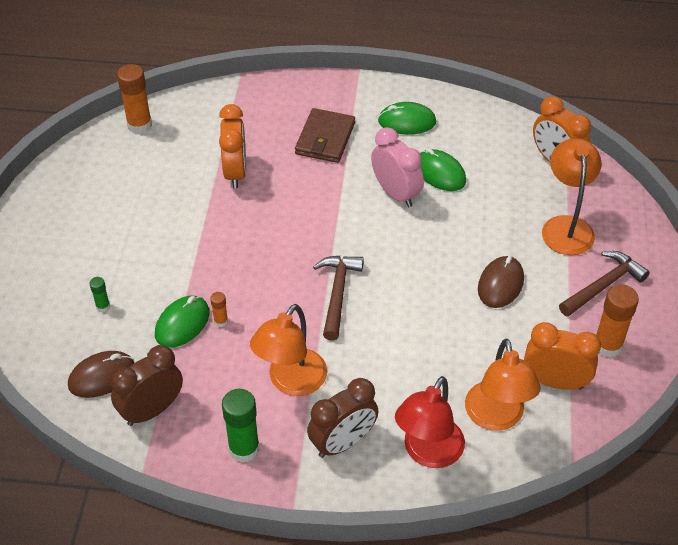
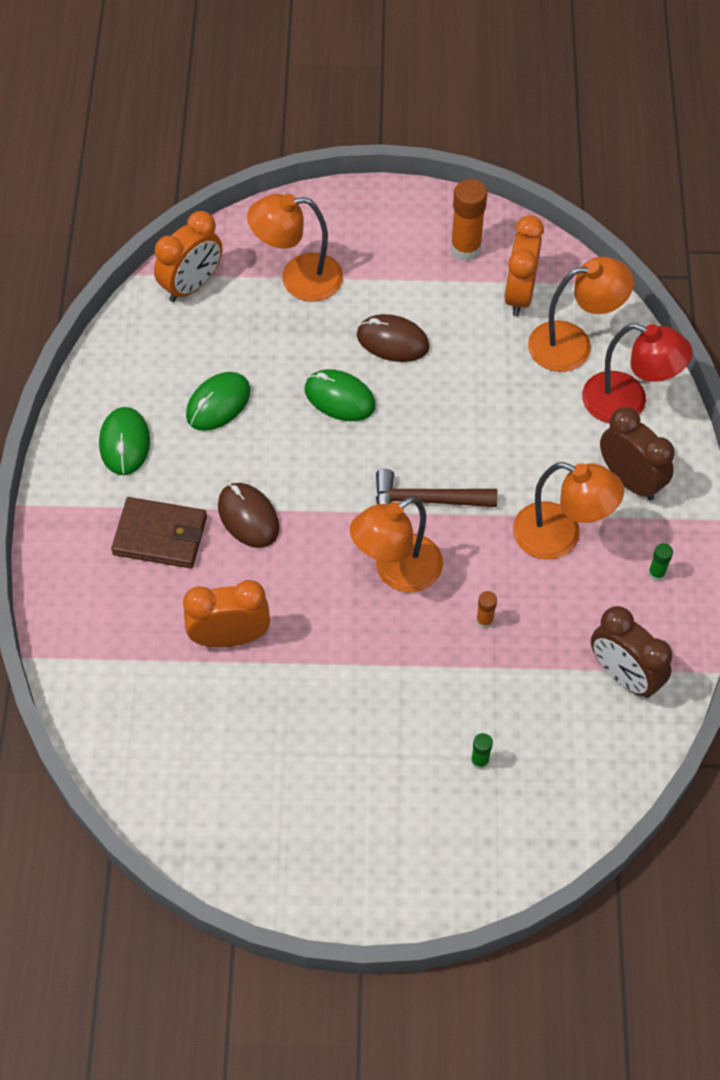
camera: 95 degrees left, 10 degrees up
(102, 376) = (586, 740): brown mouse -> brown mouse (248, 517)
(139, 125) = (139, 778): orange glue stick -> none
(182, 324) = (494, 663): green mouse -> green mouse (339, 398)
(244, 449) = (656, 573): green glue stick -> green glue stick, size x0.50
(274, 270) = (397, 572): none -> orange lamp
(396, 193) = (257, 449): pink clock -> none
(603, 286) = (383, 248): brown hammer -> none

